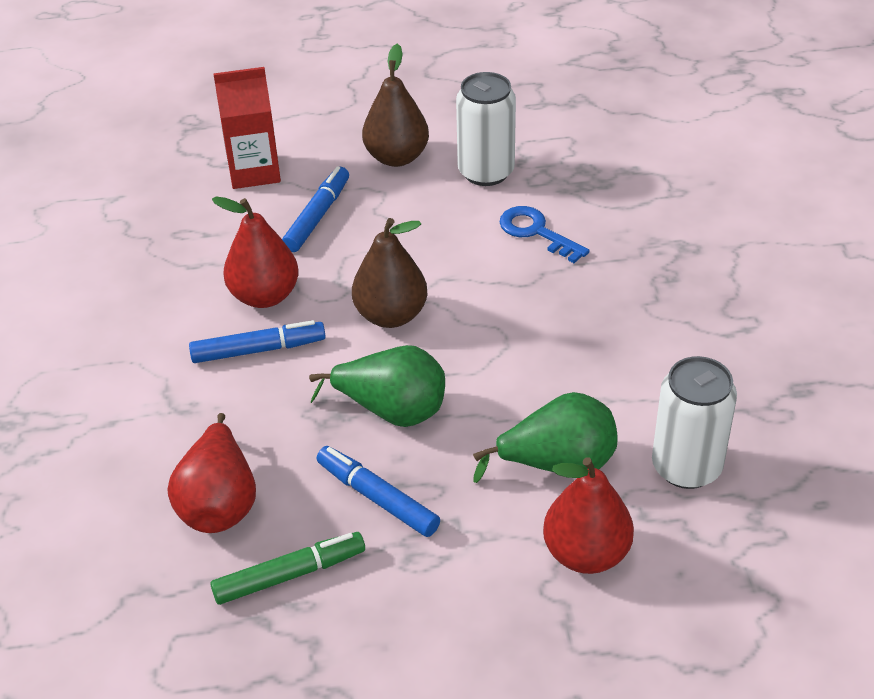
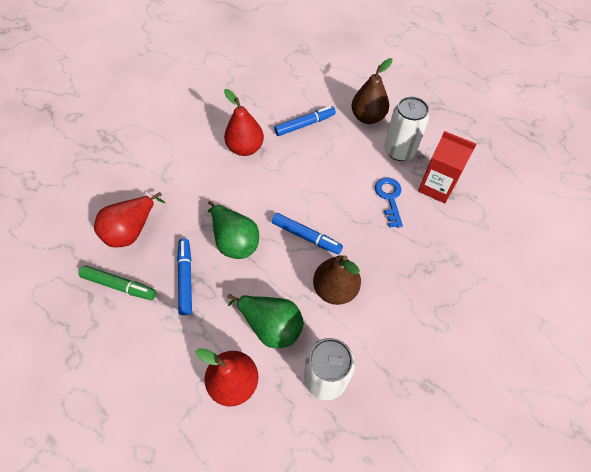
camera: 40 degrees right, 15 degrees up
(254, 171) = (303, 86): red carton -> red carton (436, 187)
(258, 350) = (217, 172): blue marker -> blue marker (306, 236)
(391, 315) = (283, 194): brown pear -> brown pear (335, 289)

